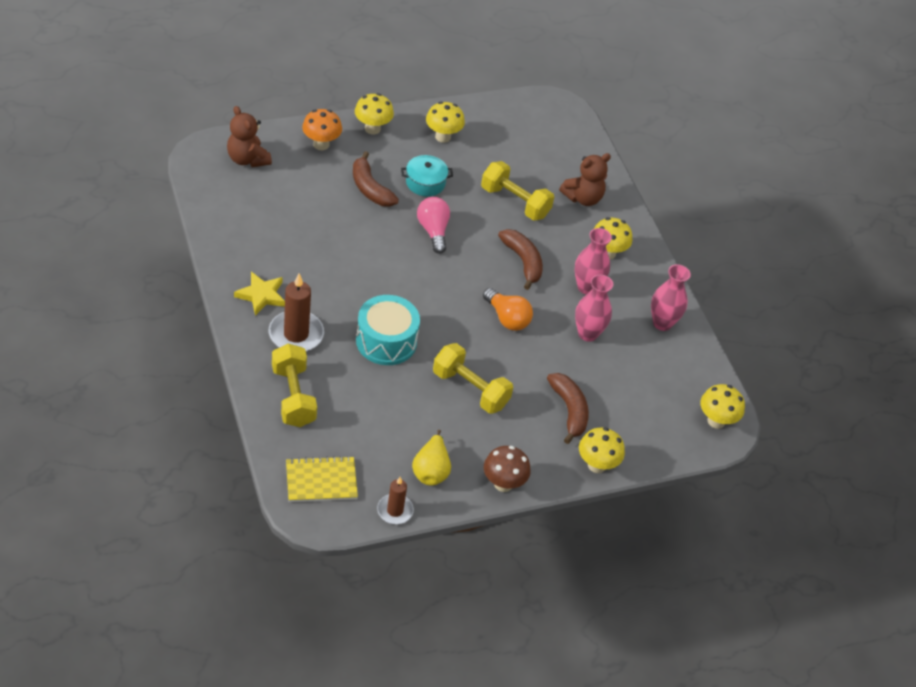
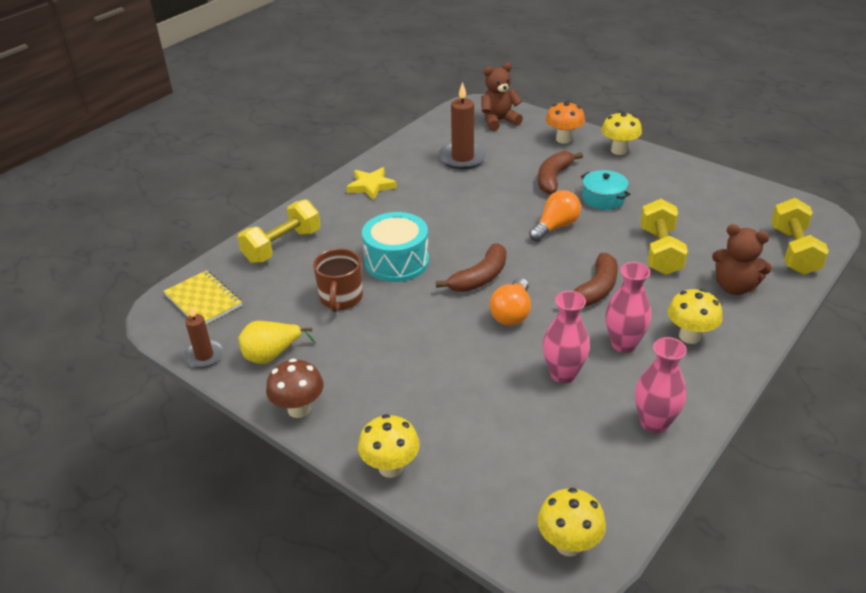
camera: 65 degrees right, 10 degrees down
(247, 159) = (499, 121): brown teddy bear -> brown teddy bear turned 45 degrees clockwise
(296, 334) = (350, 218): brown candle -> brown candle (462, 158)
(400, 398) = (341, 298): none -> brown mug
(433, 231) = (555, 227): pink light bulb -> orange light bulb
(443, 137) = (669, 182): yellow mushroom -> none
(470, 389) = (396, 332): yellow dumbbell -> yellow dumbbell (793, 251)
(569, 410) = (443, 410): brown banana -> brown banana (480, 278)

